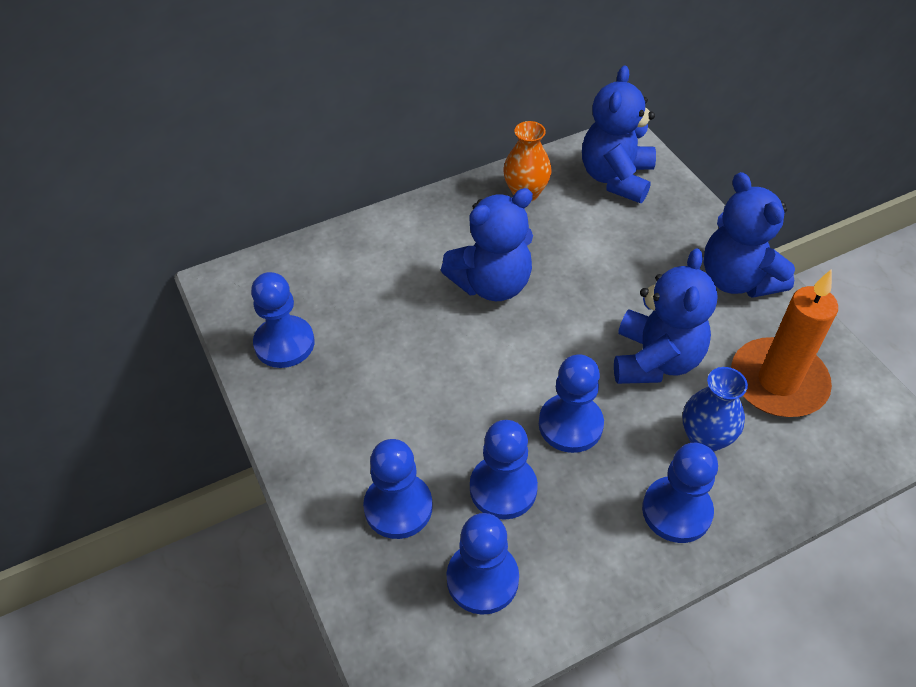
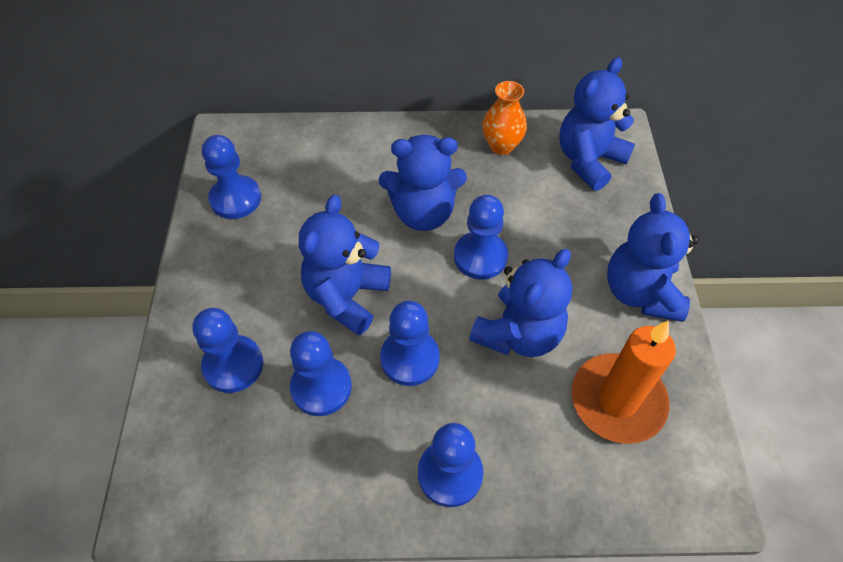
camera: 25 degrees right, 5 degrees up
(469, 393) = (347, 296): none -> blue teddy bear
(482, 579) = (257, 454): blue pawn -> blue pawn (480, 257)
(705, 438) = (516, 422): blue vase -> none

